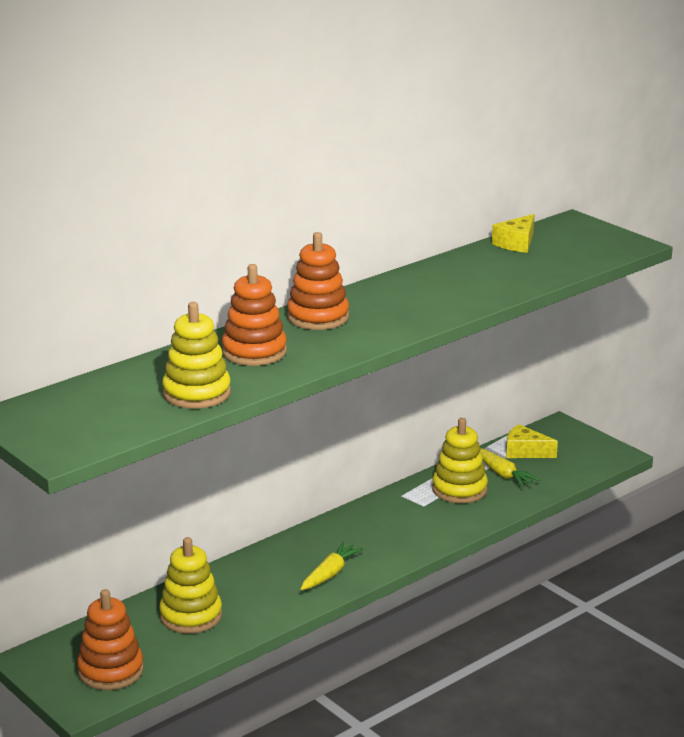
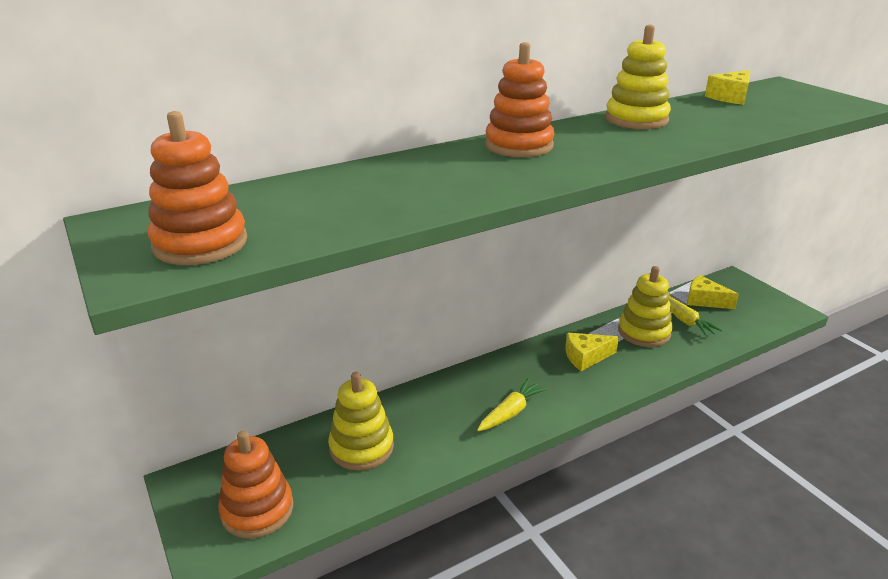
camera: 10 degrees right, 5 degrees up
(196, 393) = (352, 214): yellow stacking toy -> yellow stacking toy (636, 119)
(254, 352) = (438, 174): orange stacking toy -> orange stacking toy (200, 244)
(400, 519) = (586, 357): none -> yellow cheese

